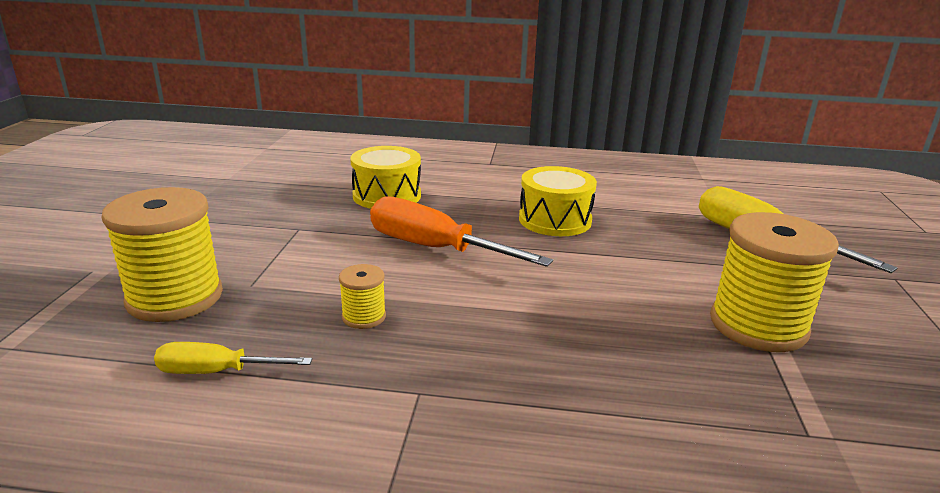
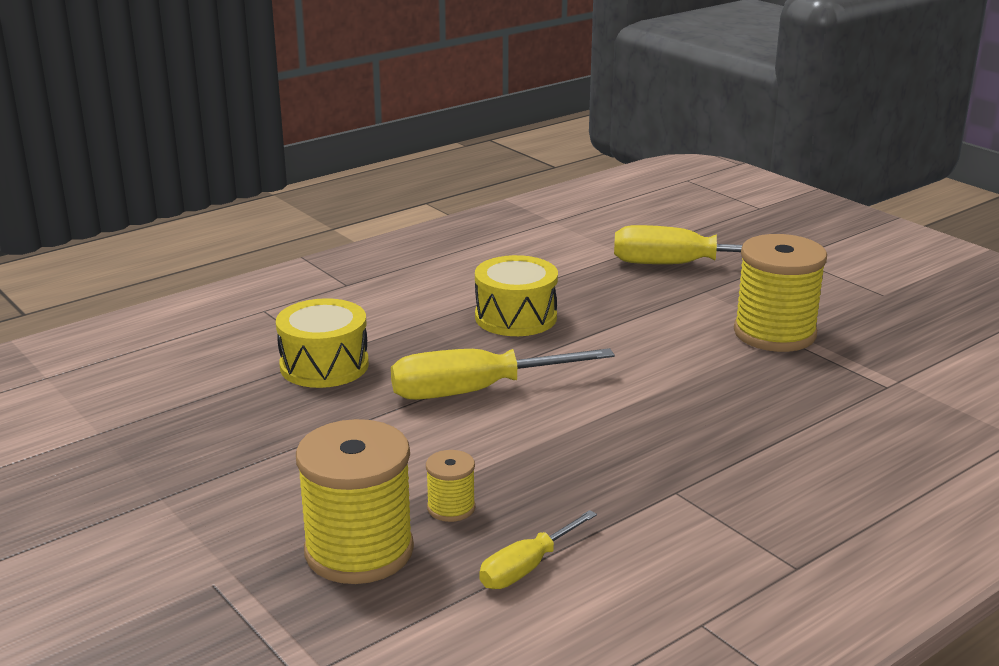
camera: 45 degrees left, 0 degrees up
(364, 317) = (540, 471): yellow spool -> yellow spool (451, 508)
(436, 248) = (476, 391): orange screwdriver -> yellow screwdriver

